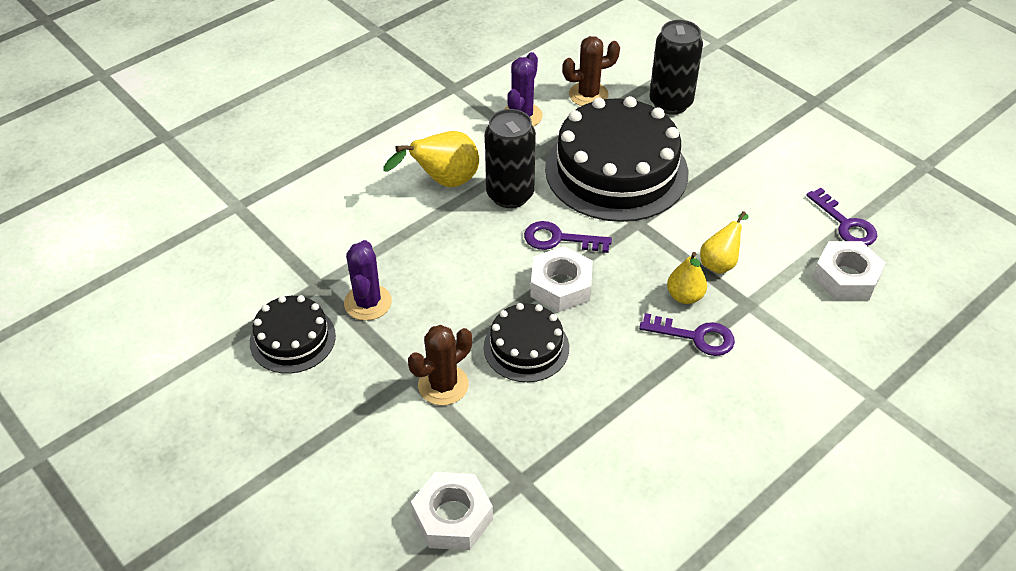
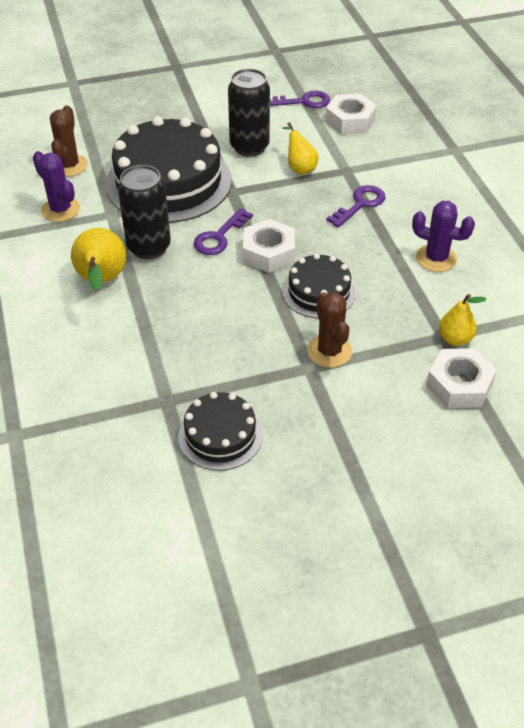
camera: 65 degrees left, 0 degrees up
(368, 302) = (210, 372): purple cactus -> purple cactus (436, 258)
(670, 103) = (118, 129): black can -> black can (249, 147)
(685, 296) = (320, 195): yellow pear -> yellow pear (455, 339)

